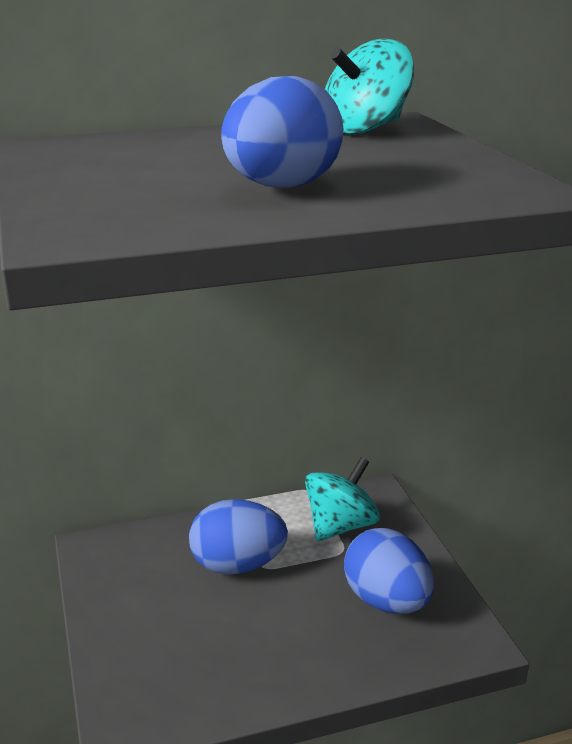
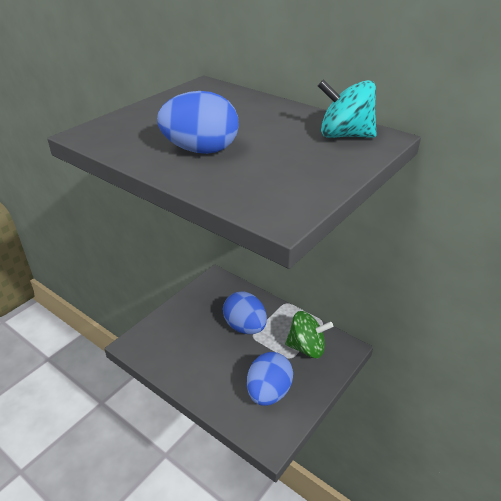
camera: 55 degrees right, 10 degrees up
(340, 526) = (306, 347): turquoise spinning top -> green spinning top

